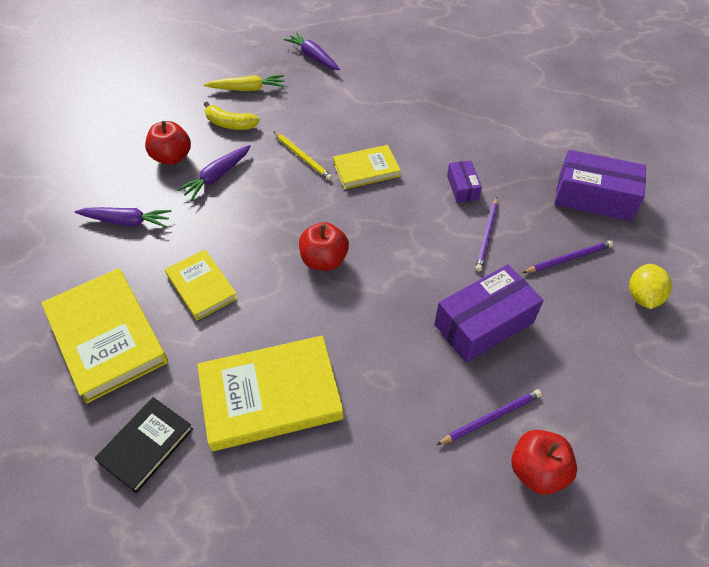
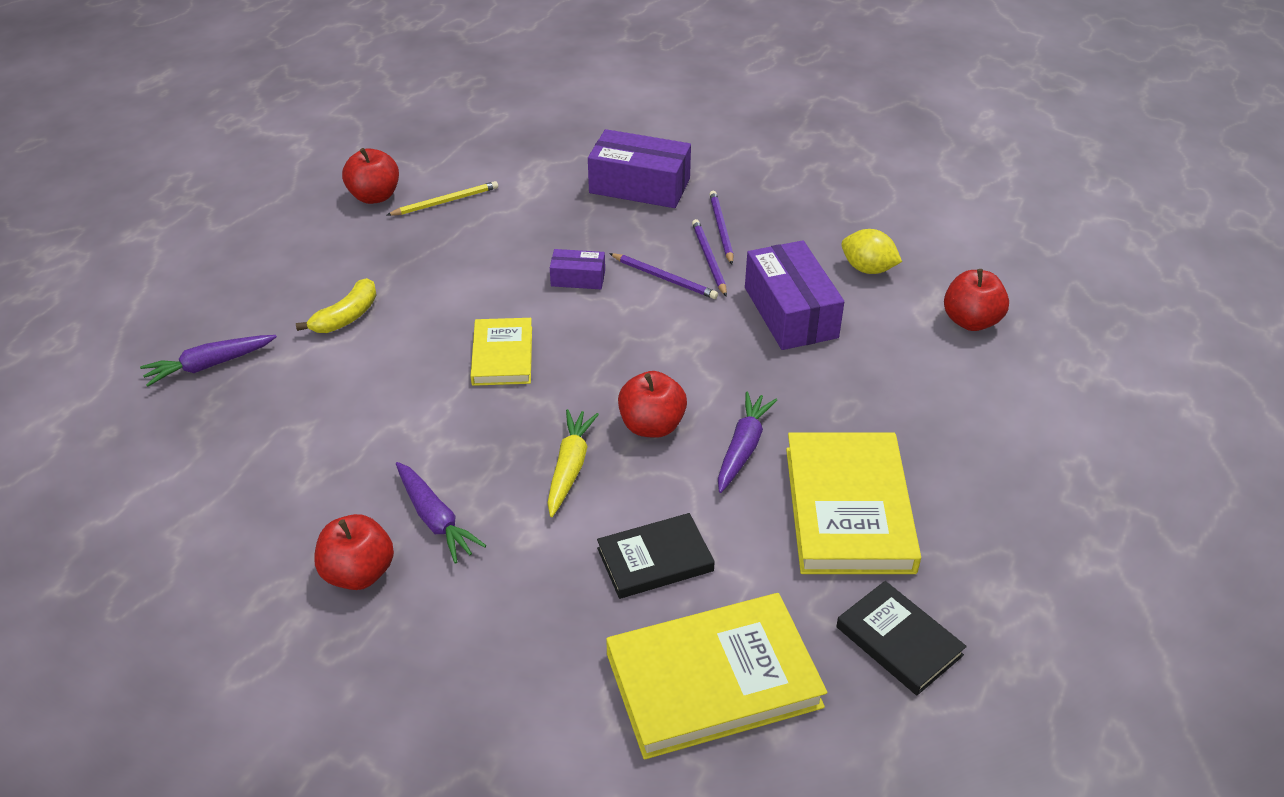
camera: 75 degrees left, 10 degrees down
(127, 221) = (484, 645): purple carrot -> purple carrot (743, 448)
(201, 287) = (655, 560): yellow book -> black book
(230, 124) = (317, 489): yellow banana -> yellow banana (346, 317)
(247, 89) = (239, 456): yellow carrot -> yellow carrot (569, 467)
(303, 157) = (443, 415): yellow pencil -> yellow pencil (445, 201)
(491, 418) = (908, 336): purple pencil -> purple pencil (709, 259)
(496, 71) = (374, 196): none -> red apple
(594, 197) = (639, 186): purple box -> purple box turned 75 degrees clockwise
(642, 296) = (787, 197): yellow lemon -> yellow lemon (868, 269)

